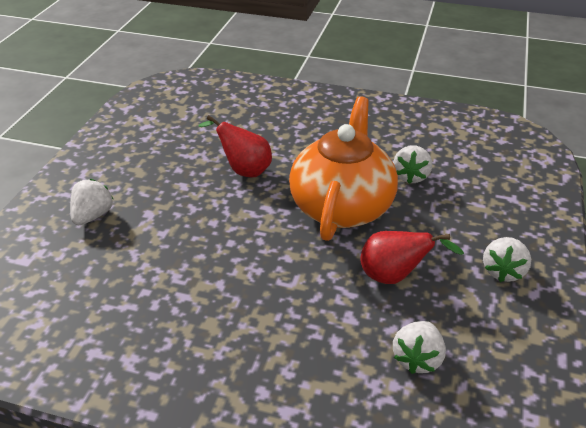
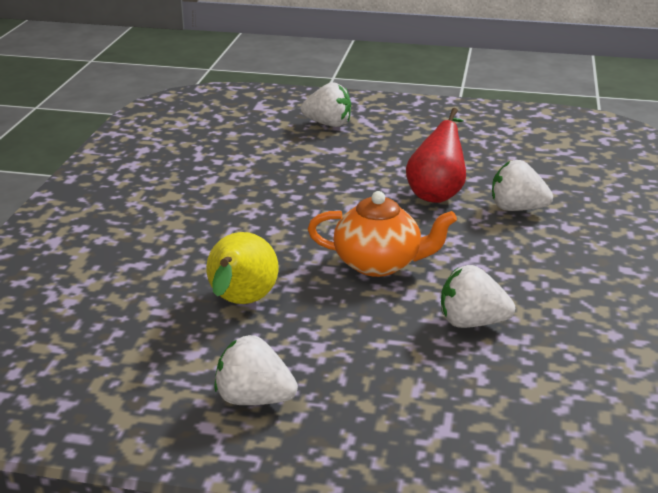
camera: 85 degrees right, 10 degrees down
(342, 206) = (379, 264): orange teapot -> orange teapot, size x0.58
(394, 276) = (241, 303): red pear -> yellow pear
(417, 359) = (102, 317): white strawberry -> white strawberry (517, 209)

